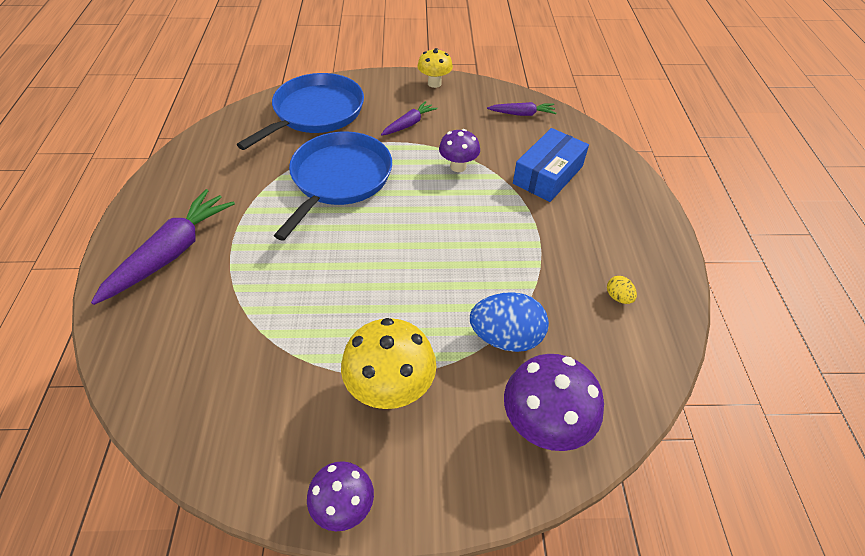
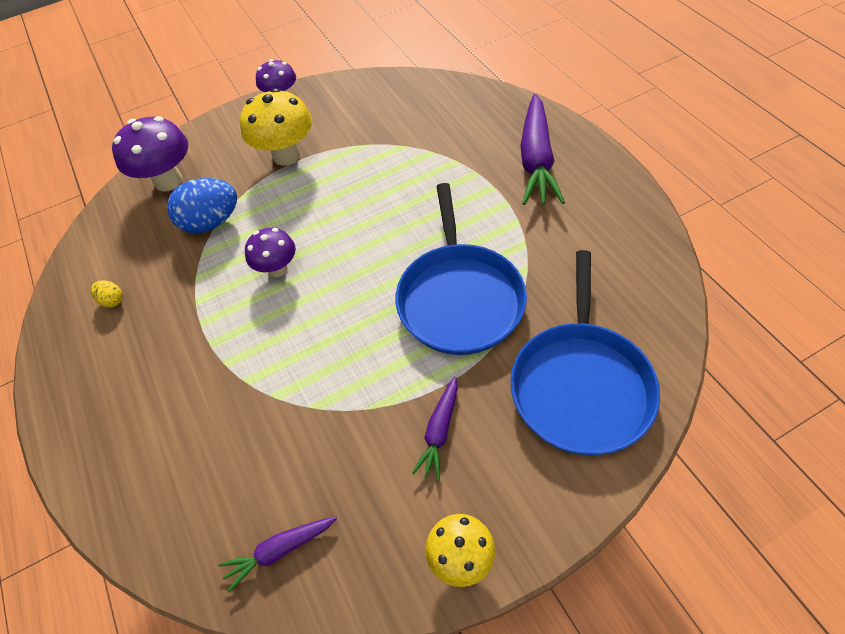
camera: 160 degrees right, 5 degrees up
(458, 166) = (332, 386): purple mushroom -> purple mushroom (277, 269)
(548, 175) = (210, 430): blue box -> none

